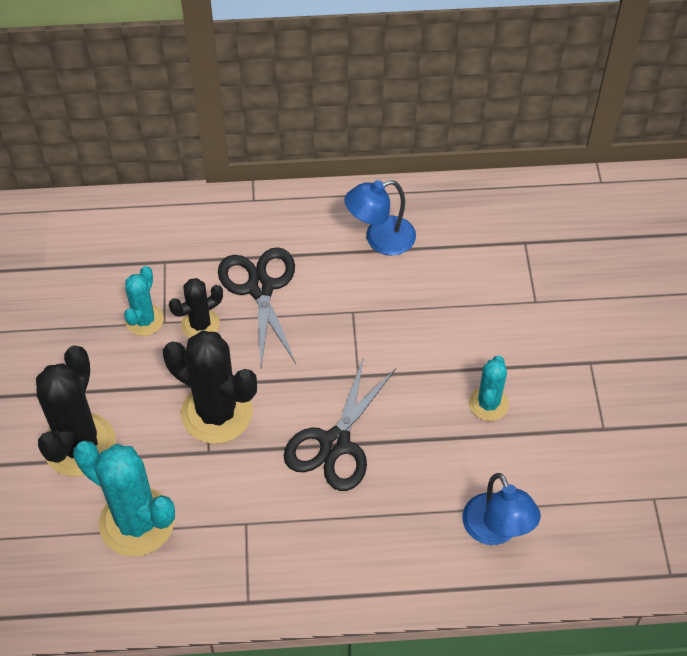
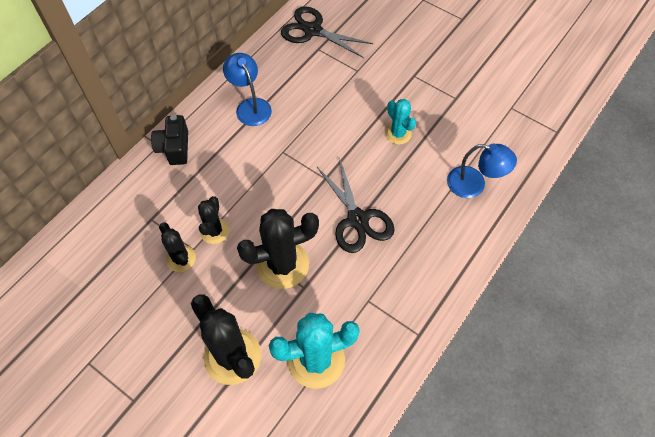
camera: 50 degrees left, 5 degrees up
(144, 320) = (181, 258): turquoise cactus -> black cactus
(260, 288) = (221, 184): black scissors -> black scissors (313, 30)
(263, 215) = (174, 148): none -> black camera
(380, 239) = (250, 106): blue lamp -> blue lamp turned 135 degrees clockwise

